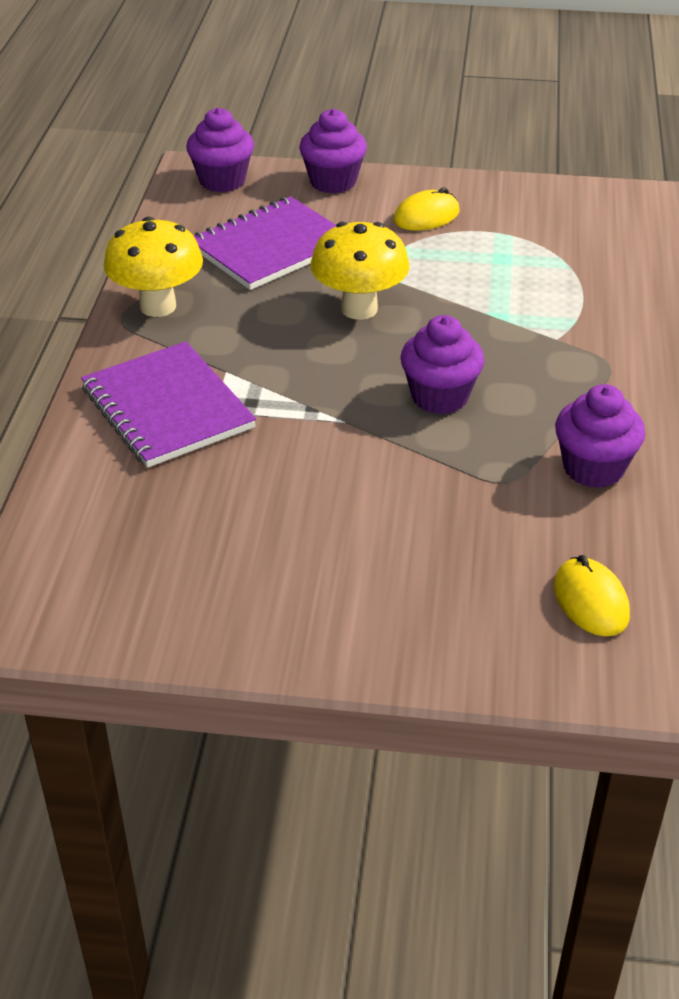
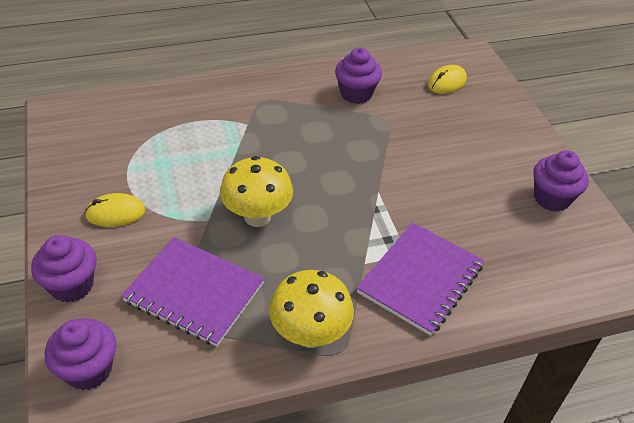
camera: 115 degrees left, 5 degrees up
(426, 216) = (115, 213): yellow mouse -> yellow mouse turned 45 degrees counterclockwise
(440, 397) = (331, 158): purple cupcake -> purple cupcake (551, 198)

